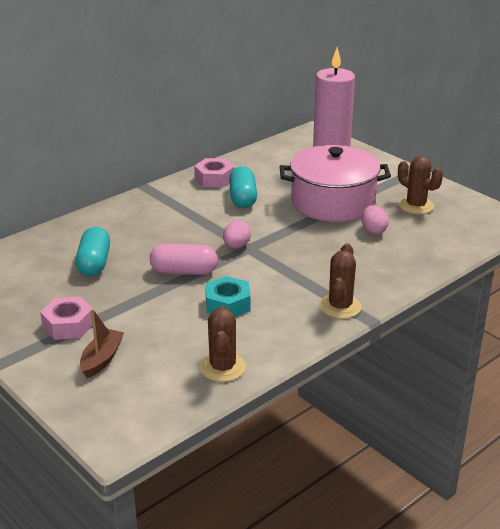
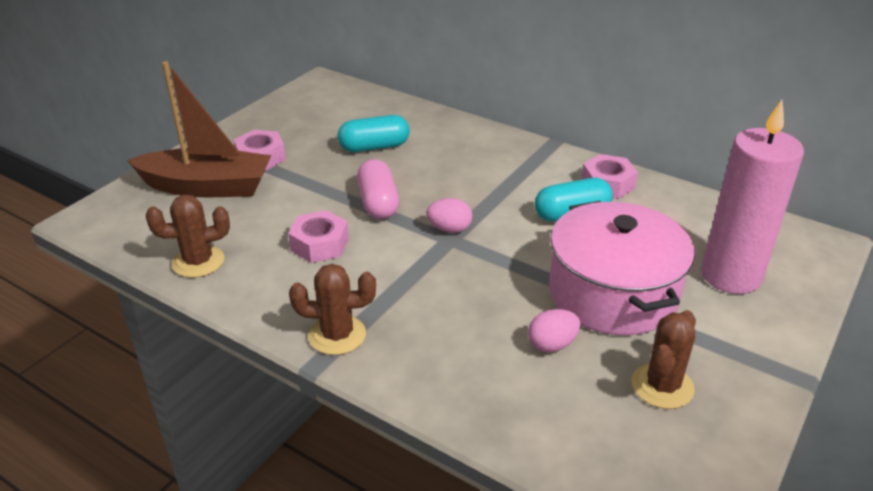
camera: 75 degrees right, 5 degrees up
(102, 359) = (207, 187): brown boat -> brown boat, size x2.02
(228, 304) = (319, 244): turquoise nut -> pink nut

